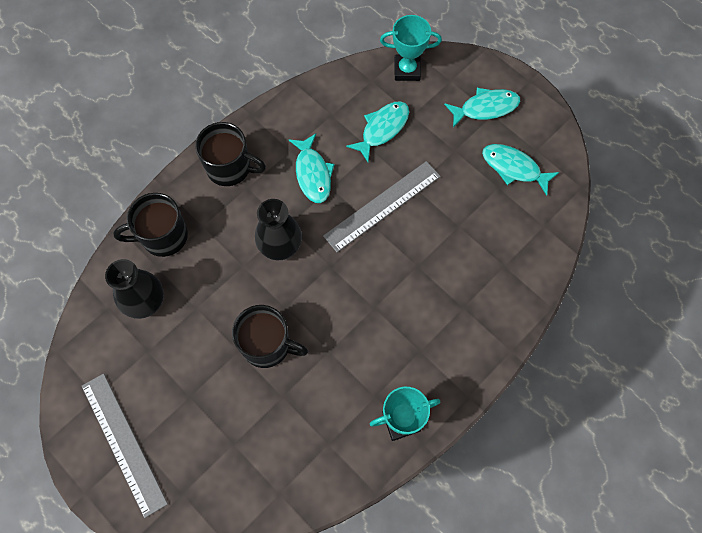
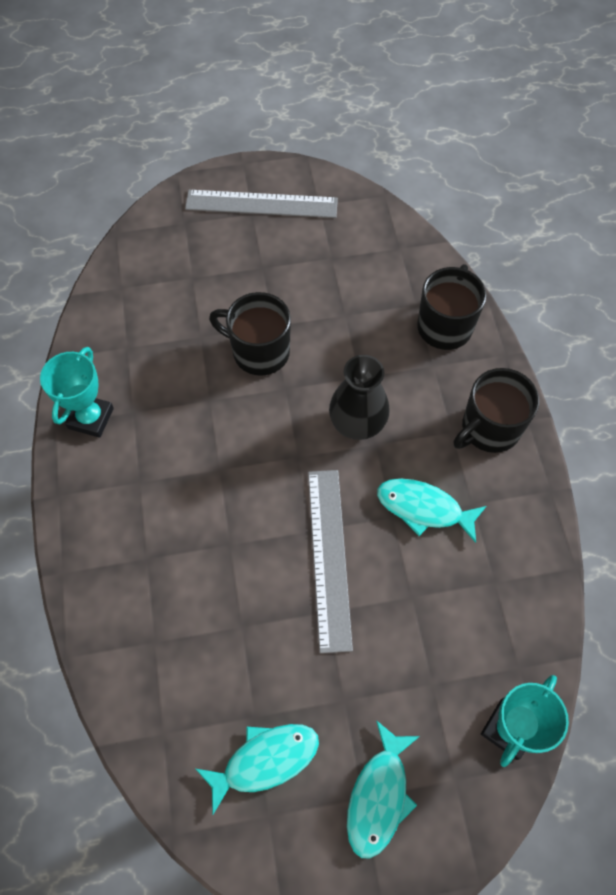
camera: 125 degrees right, 5 degrees down
(145, 301) = (383, 278): black vase -> none
(267, 345) = (259, 352): black mug -> black mug turned 60 degrees clockwise
(382, 129) = (434, 630): turquoise fish -> none

